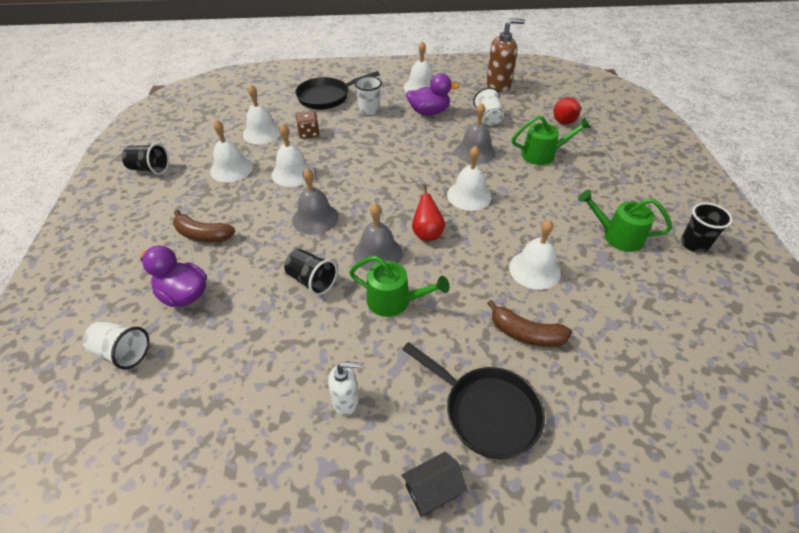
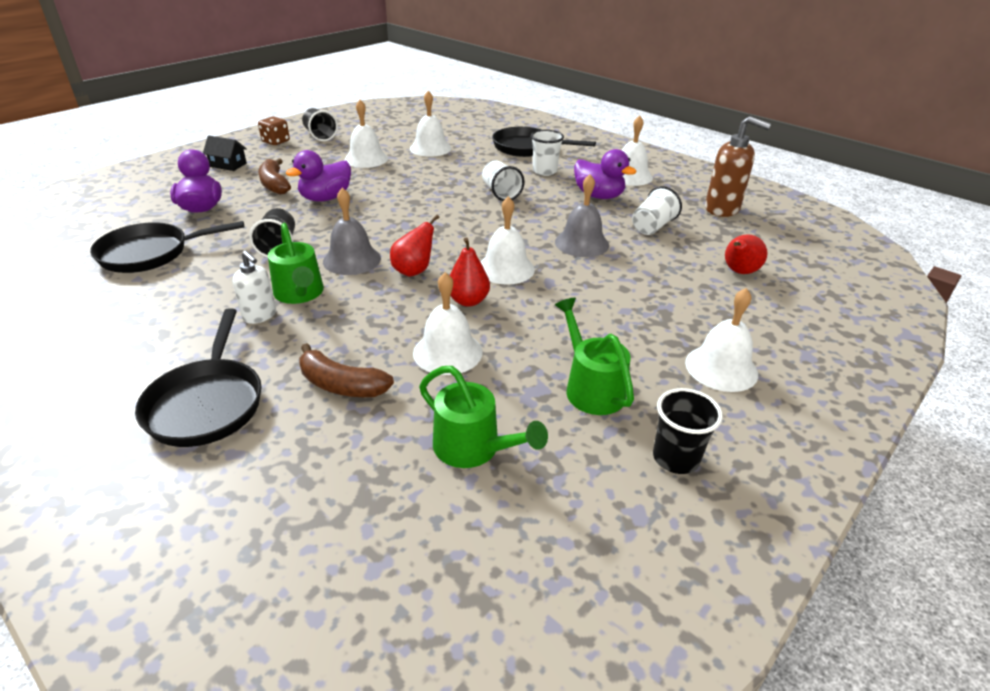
camera: 45 degrees right, 10 degrees down
(122, 352) = (122, 215): white cup -> white cup (501, 193)
(225, 360) = (150, 253): none -> black pan
(267, 220) = (326, 198): none -> purple duck
(292, 173) = (399, 181): white bell -> white bell (721, 368)
(309, 134) = (462, 164): brown dice -> brown dice (276, 142)
(315, 218) = (357, 214): grey bell -> none
(346, 401) = (153, 323): white soap dispenser -> white soap dispenser (260, 316)
(433, 490) = (85, 411): black house -> black house (228, 165)
(488, 231) = (468, 301): none -> red pear
(526, 333) = (341, 385): brown banana -> brown banana turned 45 degrees counterclockwise
(543, 154) = (652, 281): green watering can -> green watering can (473, 448)

